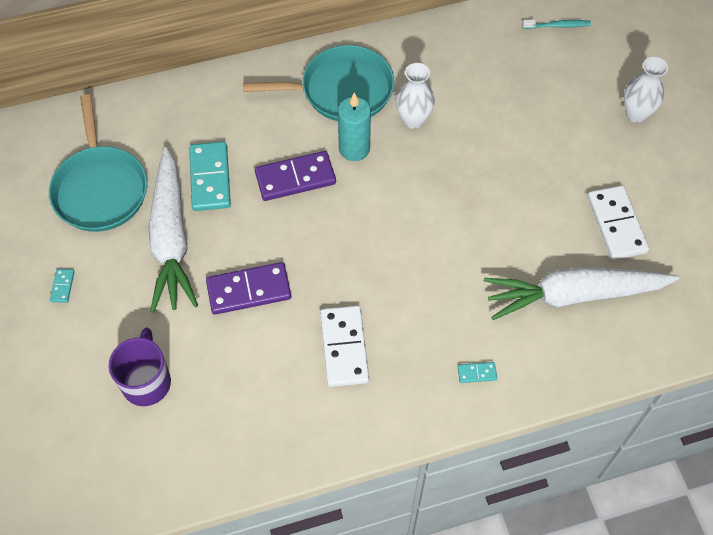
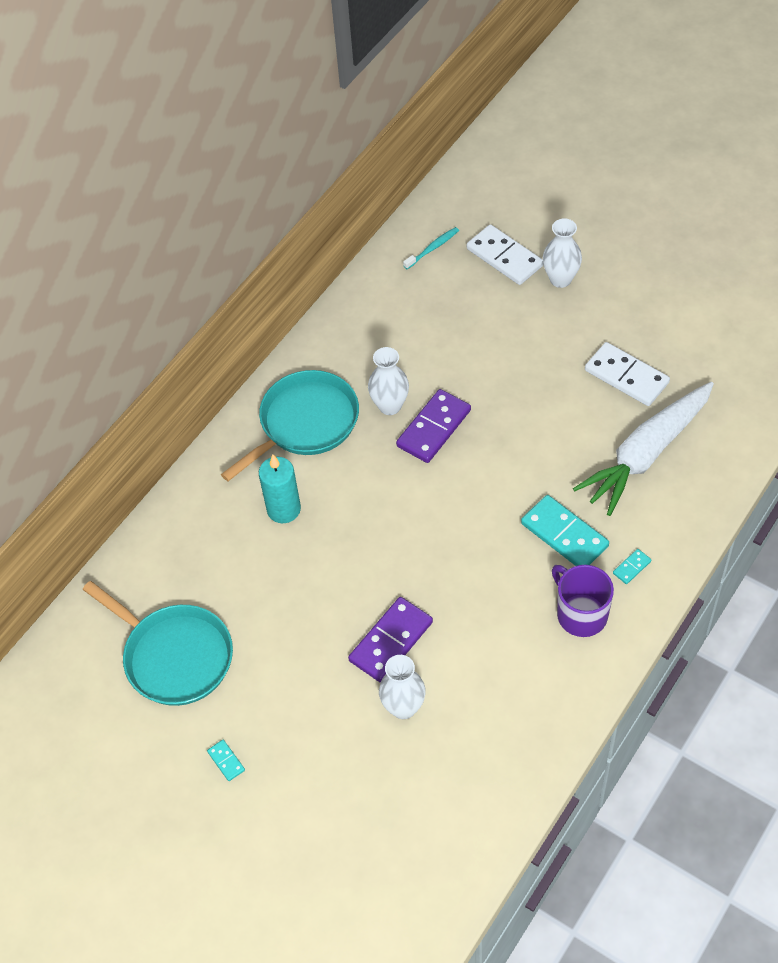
camera: 35 degrees left, 5 degrees down
(147, 382) = (380, 778): purple mug -> purple mug (581, 614)
(171, 238) = (282, 650): white carrot -> none
(210, 178) = (264, 576): turquoise domino -> turquoise domino (564, 535)
(211, 344) = (403, 707): none -> white vase
(295, 178) = (338, 523): purple domino -> purple domino (434, 428)
(344, 347) = (512, 626): white domino -> white domino (504, 257)
(354, 149) = (364, 464): turquoise candle -> turquoise candle (284, 509)

